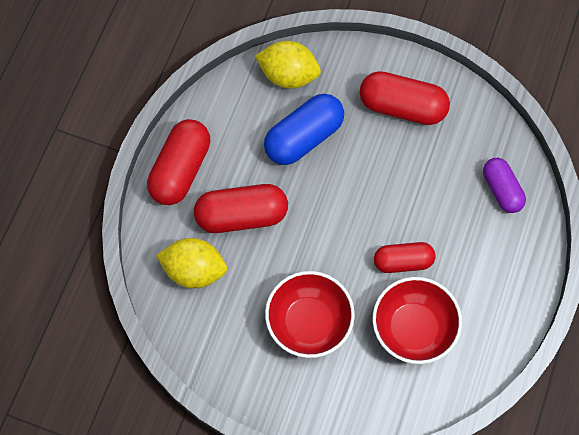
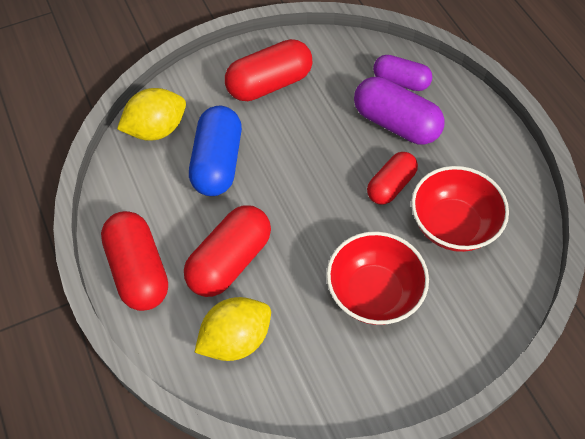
camera: 45 degrees left, 10 degrees down
(459, 219) = (396, 123): none -> purple capsule

